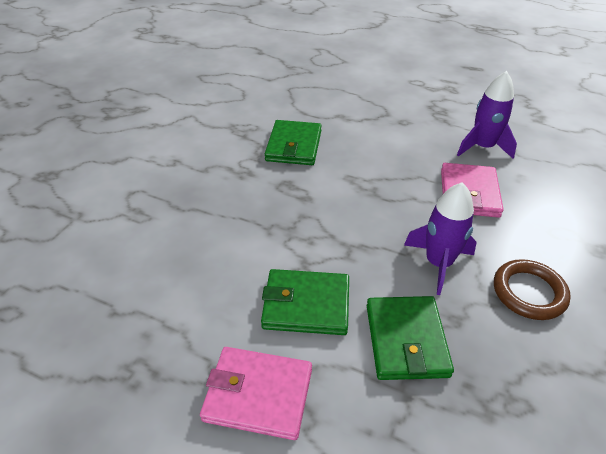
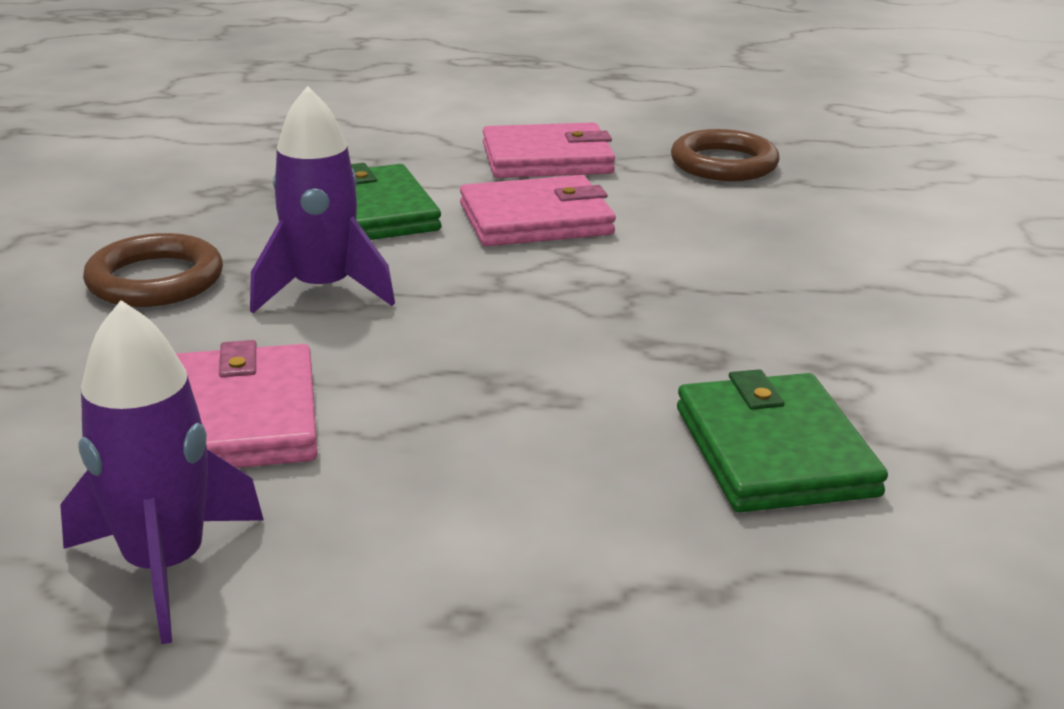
camera: 160 degrees right, 15 degrees down
(139, 349) = (723, 164): none -> brown ring
(306, 305) = (536, 219): green wallet -> pink wallet

